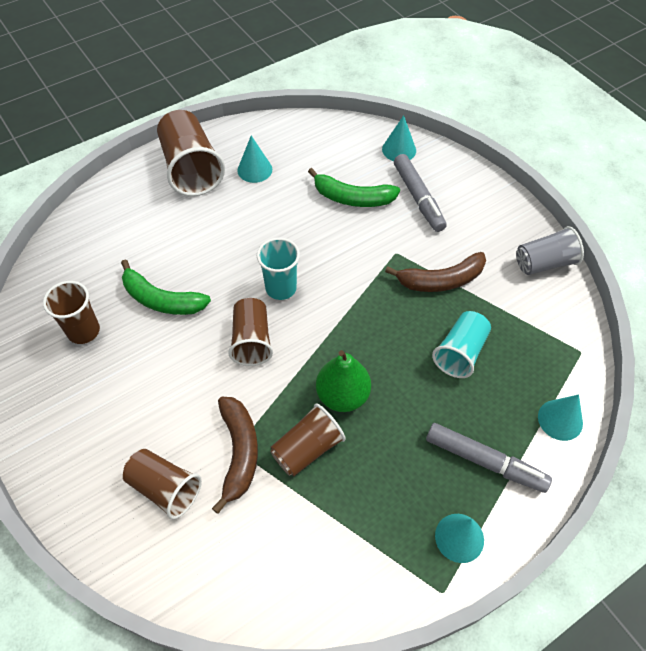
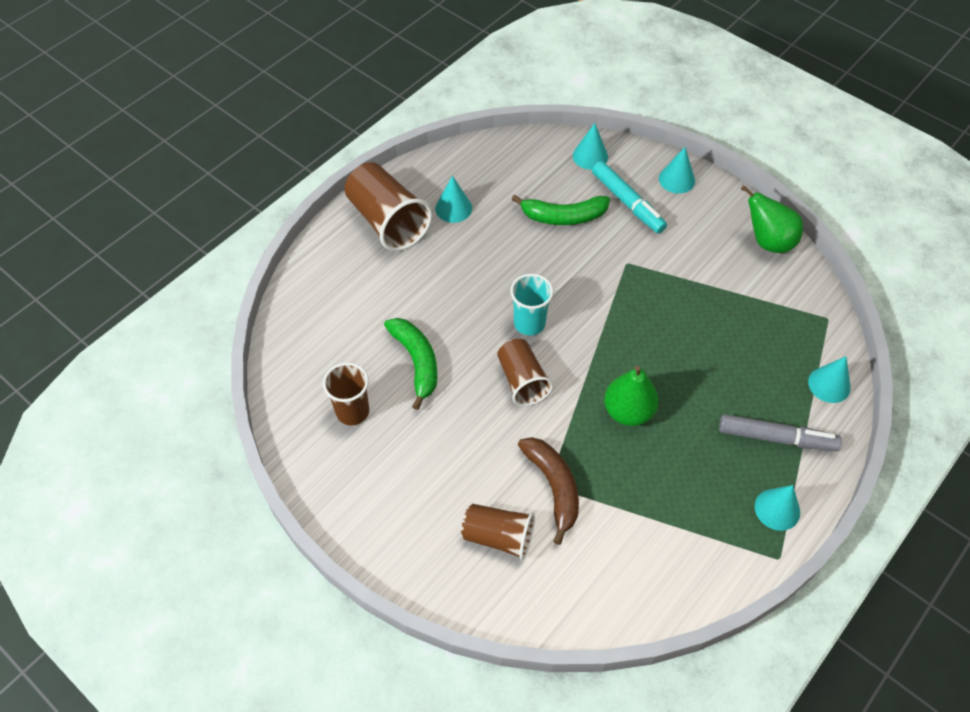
camera: 15 degrees left, 0 degrees up
(161, 299) = (416, 362): green banana -> green banana turned 120 degrees counterclockwise
(307, 449) = (615, 468): brown cup -> none
(418, 198) = (627, 202): grey marker -> turquoise marker
(441, 280) = (678, 280): brown banana -> none
(460, 352) = (720, 345): turquoise cup -> none
(474, 187) = (676, 179): none -> turquoise cone
(544, 263) = (768, 241): grey cup -> green pear

